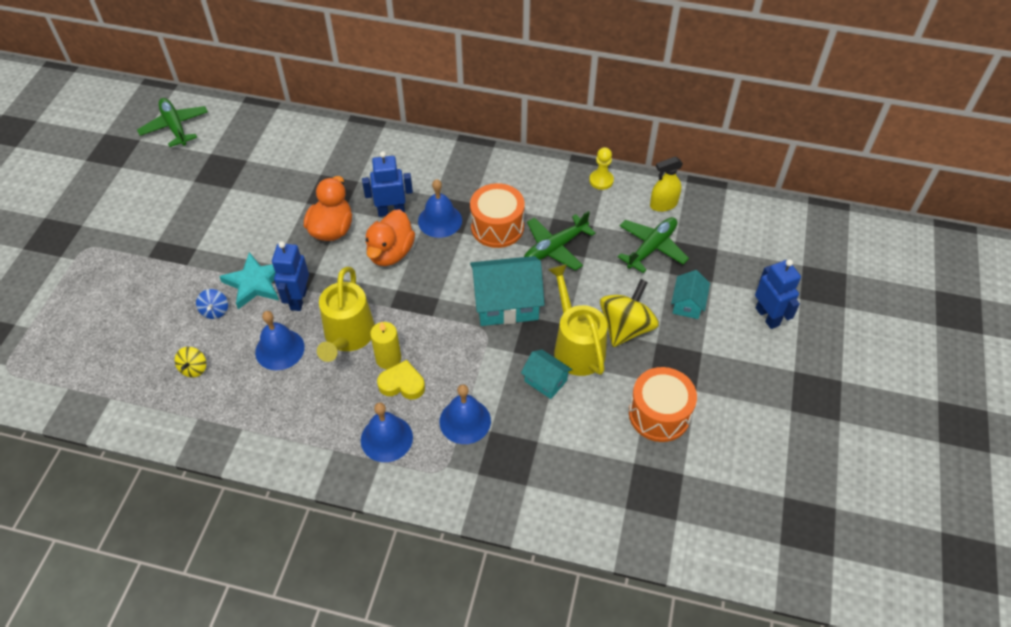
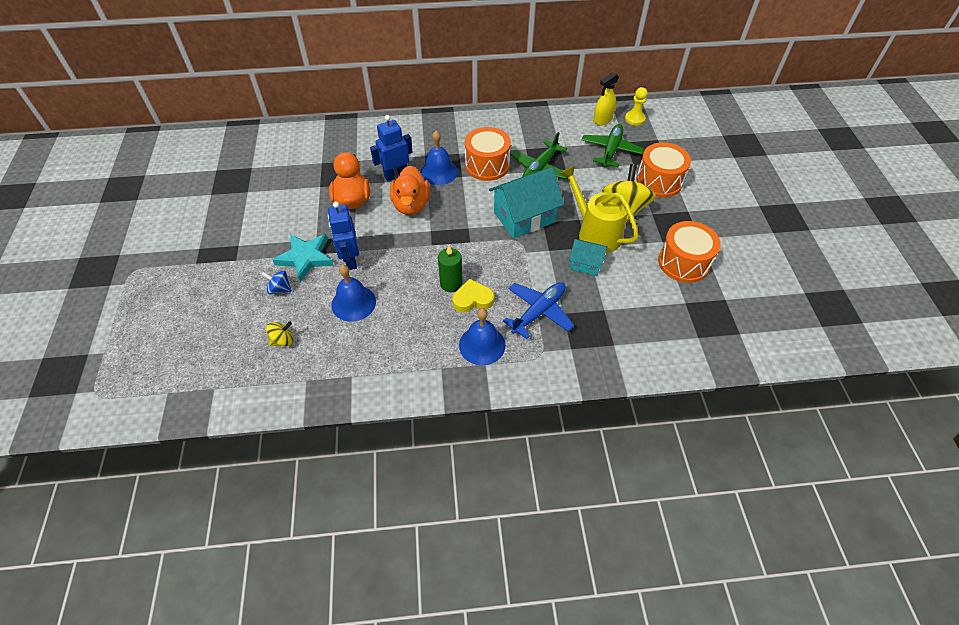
camera: 20 degrees left, 0 degrees up
(175, 127) = (173, 157): green plane -> none
(194, 368) = (283, 340): yellow spinning top -> yellow spinning top turned 105 degrees counterclockwise
(215, 311) = (280, 289): blue spinning top -> blue spinning top turned 135 degrees clockwise
(348, 336) = (408, 276): yellow watering can -> none
(388, 359) = (451, 284): yellow candle -> green candle
(465, 421) = (539, 312): blue bell -> blue plane
(601, 180) = (548, 115): yellow pawn -> yellow pawn (634, 119)
(687, 304) = (659, 181): turquoise house -> orange drum
(767, 316) = (719, 175): blue robot -> none

